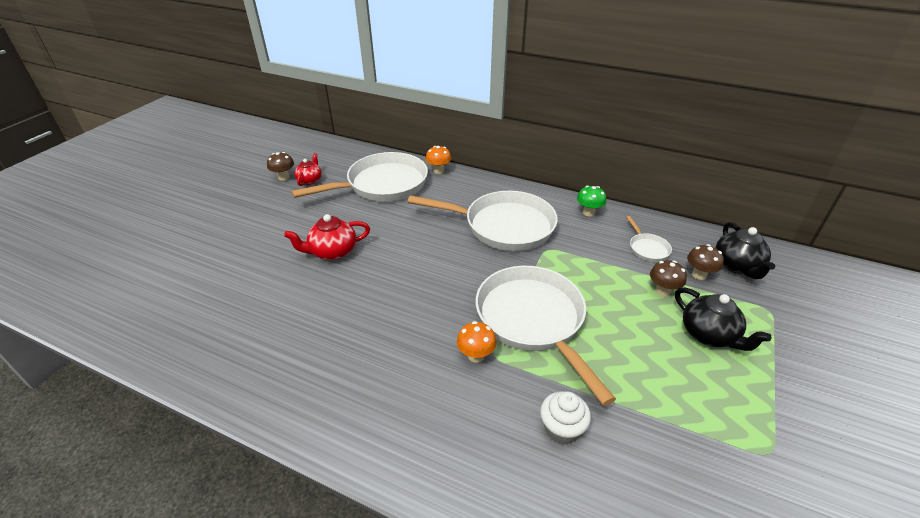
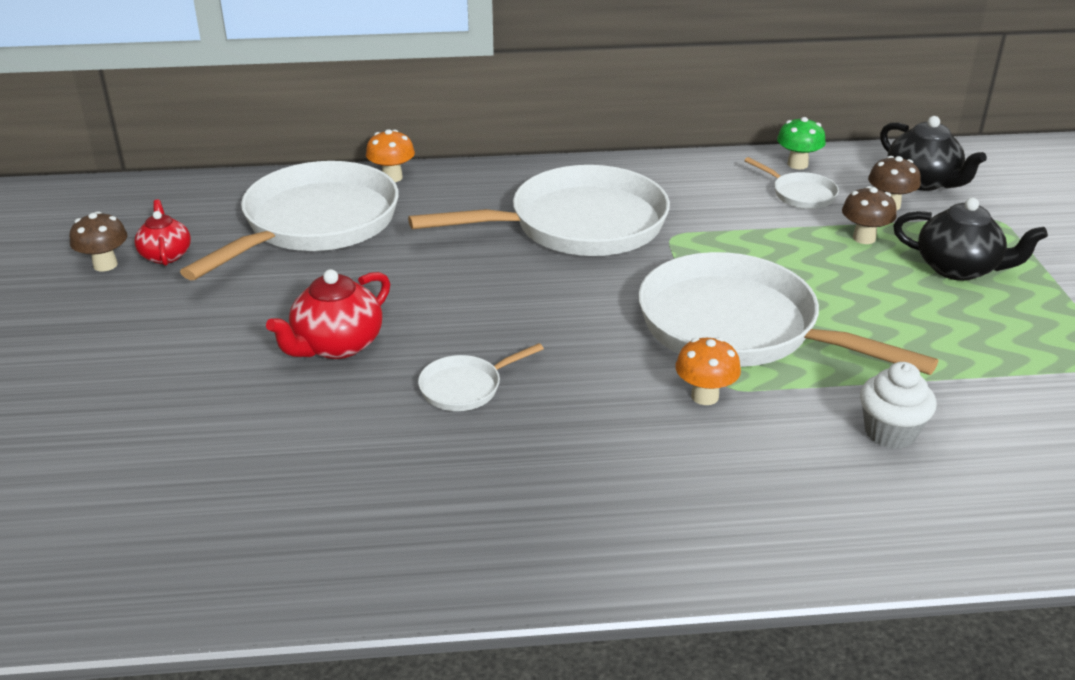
camera: 30 degrees left, 5 degrees down
(365, 298) = (465, 387): none -> white pan
(588, 212) = (682, 172): green mushroom -> green mushroom (797, 164)

